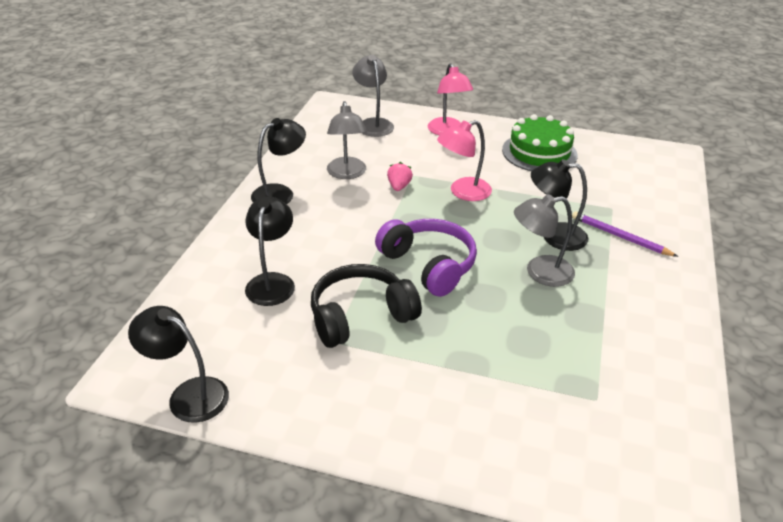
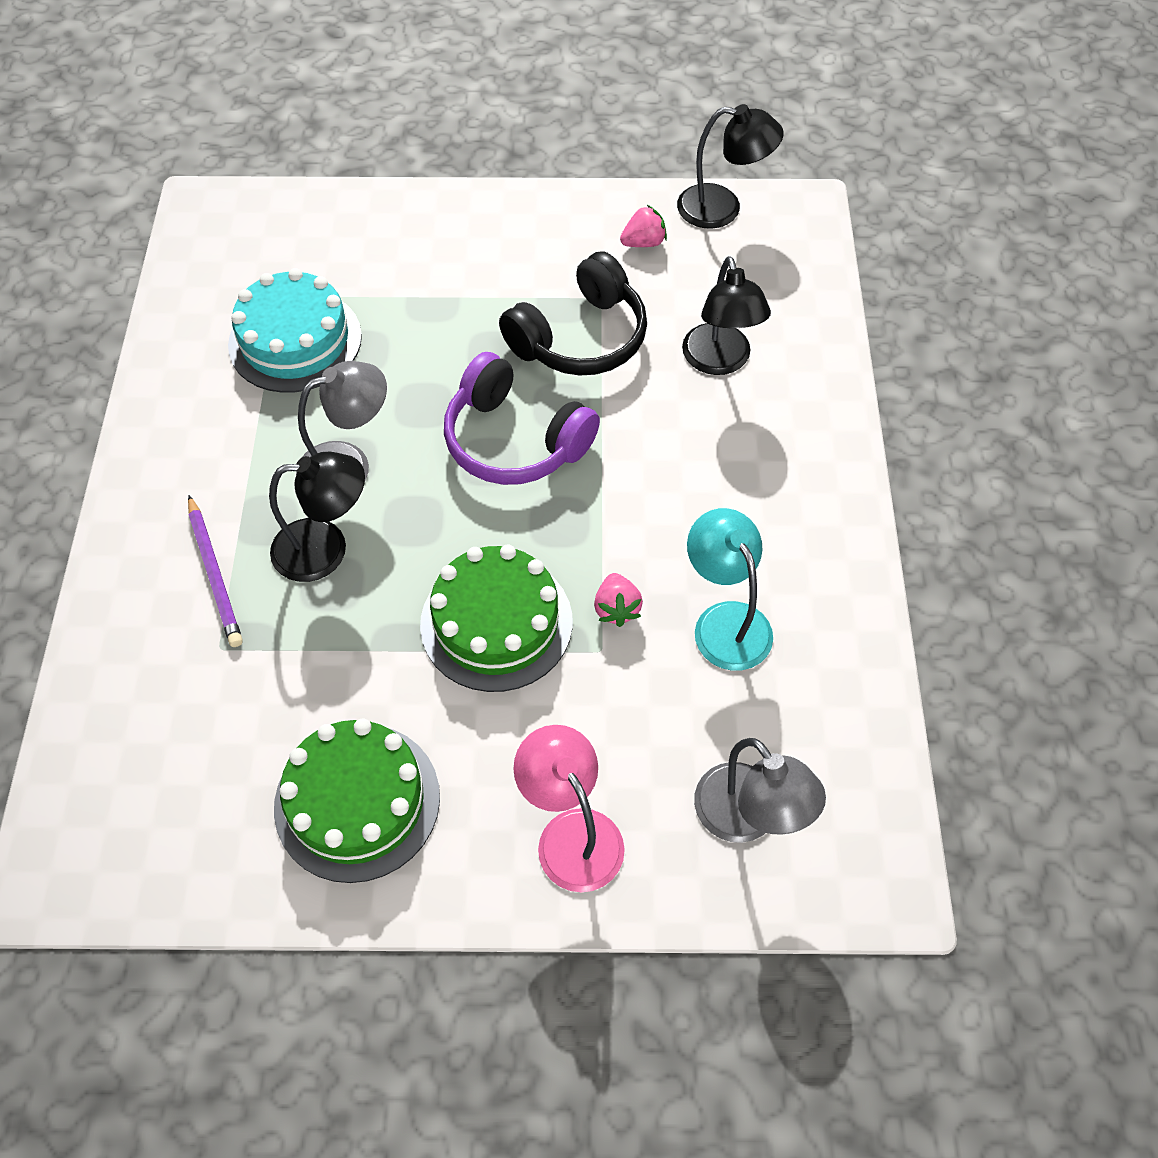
camera: 165 degrees right, 20 degrees up
(274, 378) = (643, 243): none -> pink strawberry
(280, 193) = (814, 537): black lamp -> none
(347, 174) = (725, 621): grey lamp -> turquoise lamp
(463, 192) = (496, 622): pink lamp -> green cake
(581, 359) = (295, 340): none -> turquoise cake
(620, 237) = (215, 573): purple pencil -> purple pencil turned 45 degrees clockwise

